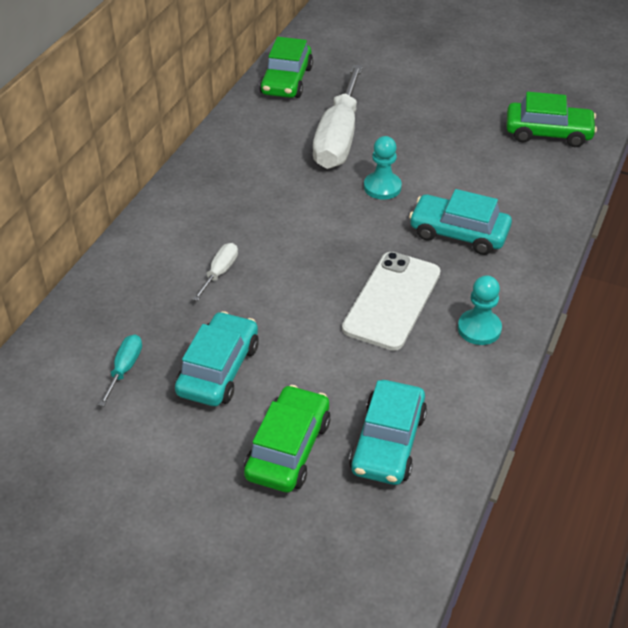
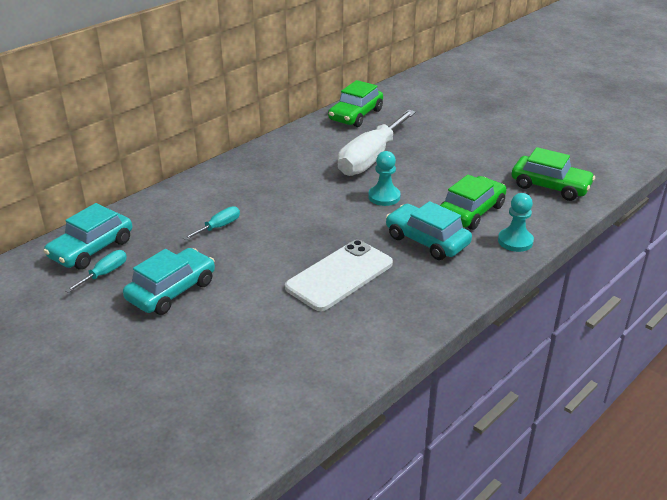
camera: 20 degrees right, 10 degrees down
(220, 272) = (219, 227): white screwdriver -> turquoise screwdriver
(288, 448) = (185, 358): green car -> green car (471, 211)
(388, 442) = (267, 375): turquoise car -> turquoise car (91, 249)
(479, 329) = (399, 312): turquoise pawn -> turquoise pawn (515, 241)

